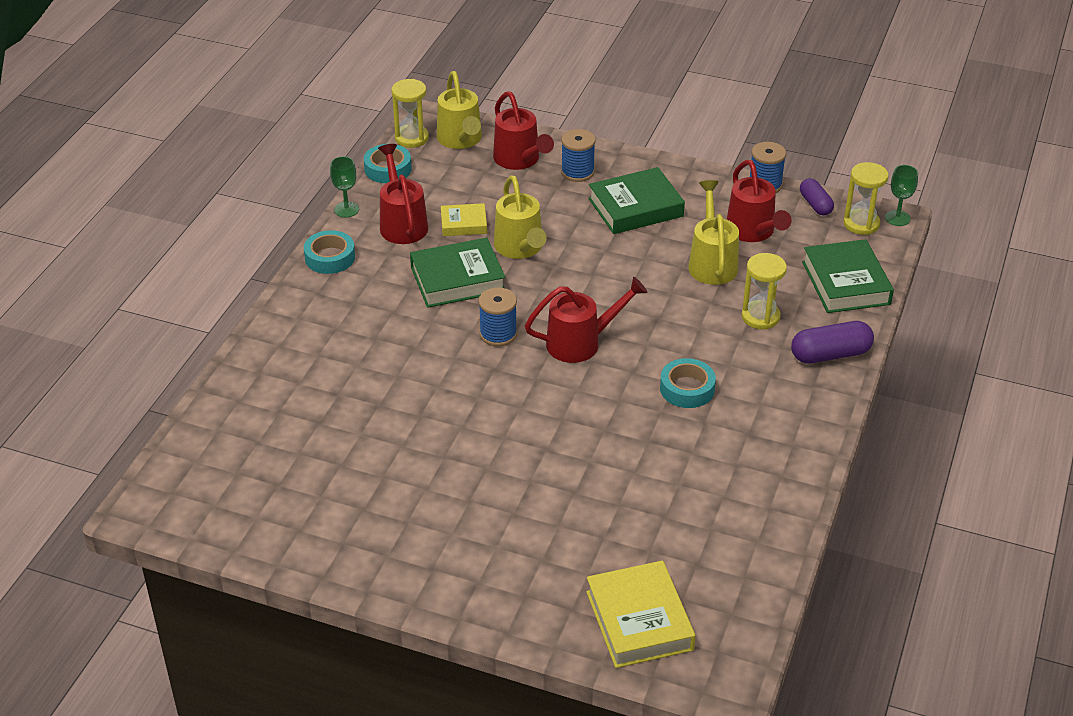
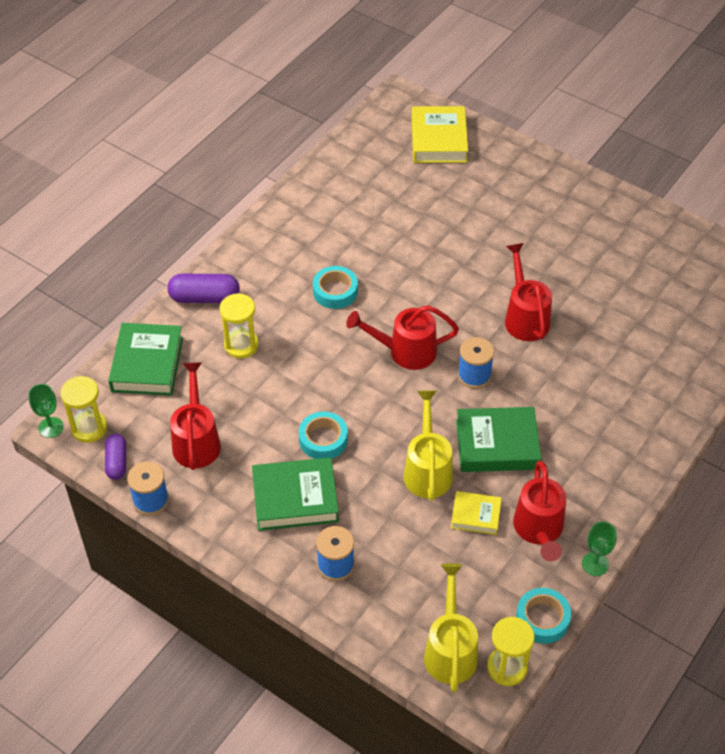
camera: 165 degrees left, 10 degrees up
(330, 257) = (617, 499): turquoise tape -> turquoise tape (323, 439)
(519, 160) = (392, 599): red watering can -> red watering can (525, 317)
(712, 262) = (253, 412): yellow watering can -> none

